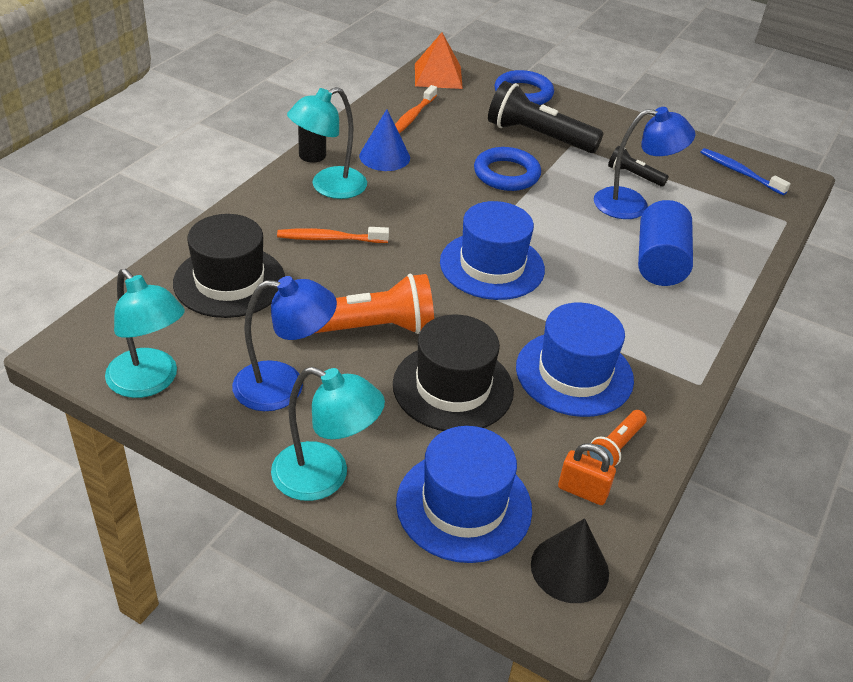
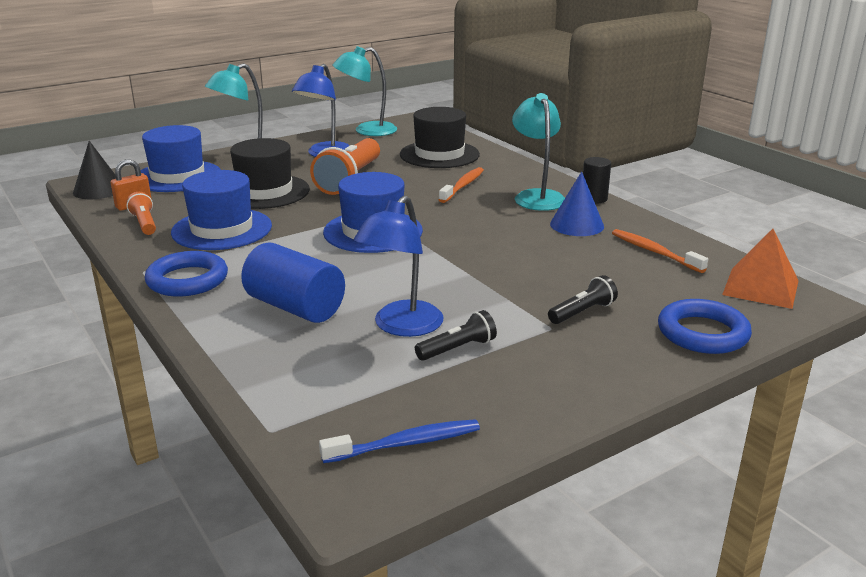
camera: 120 degrees right, 15 degrees down
(506, 174) = (510, 273): blue ring -> blue ring (187, 280)
(538, 136) = (582, 312): black flashlight -> black flashlight, size x0.50

